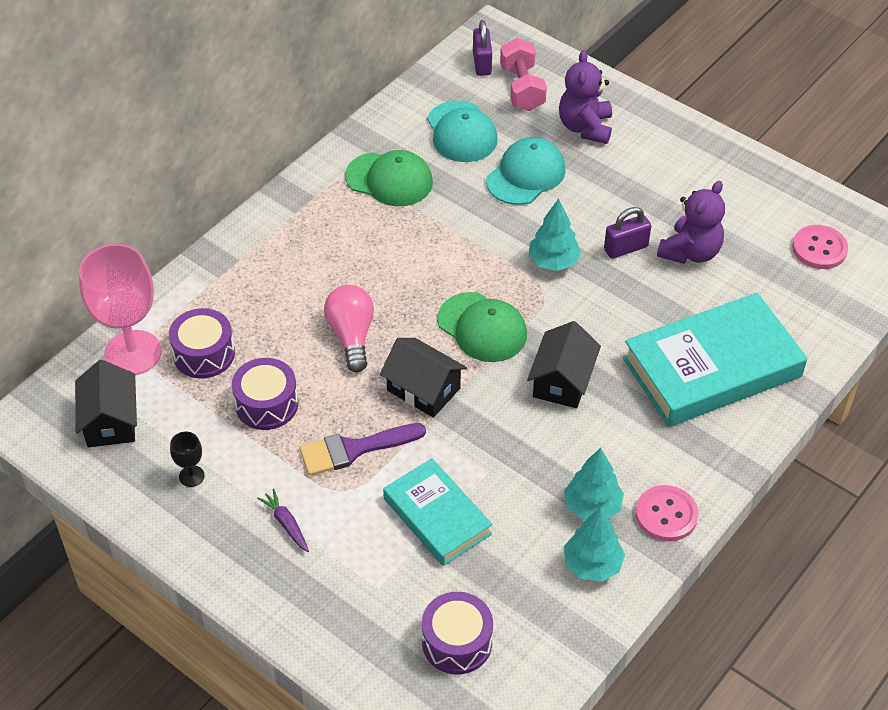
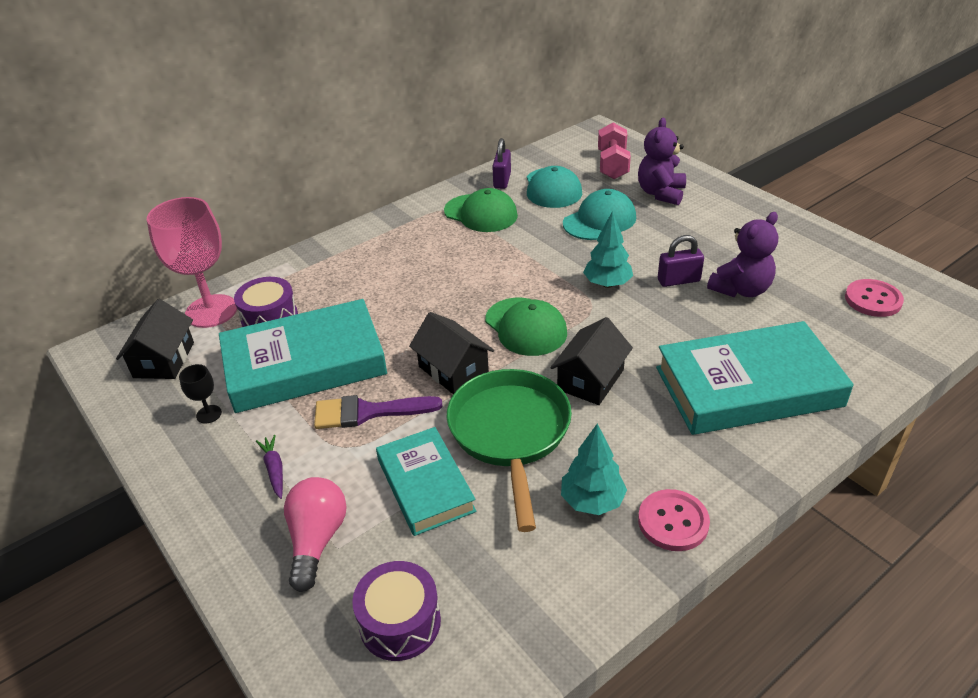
camera: 15 degrees right, 10 degrees down
(266, 404) = (305, 364): purple drum -> turquoise book
(351, 336) = (404, 320): pink light bulb -> pink light bulb (317, 540)
(482, 63) = (583, 147): purple padlock -> purple padlock (502, 180)
(500, 451) = (510, 433): none -> green pan
(592, 565) = (577, 562): turquoise tree -> none

